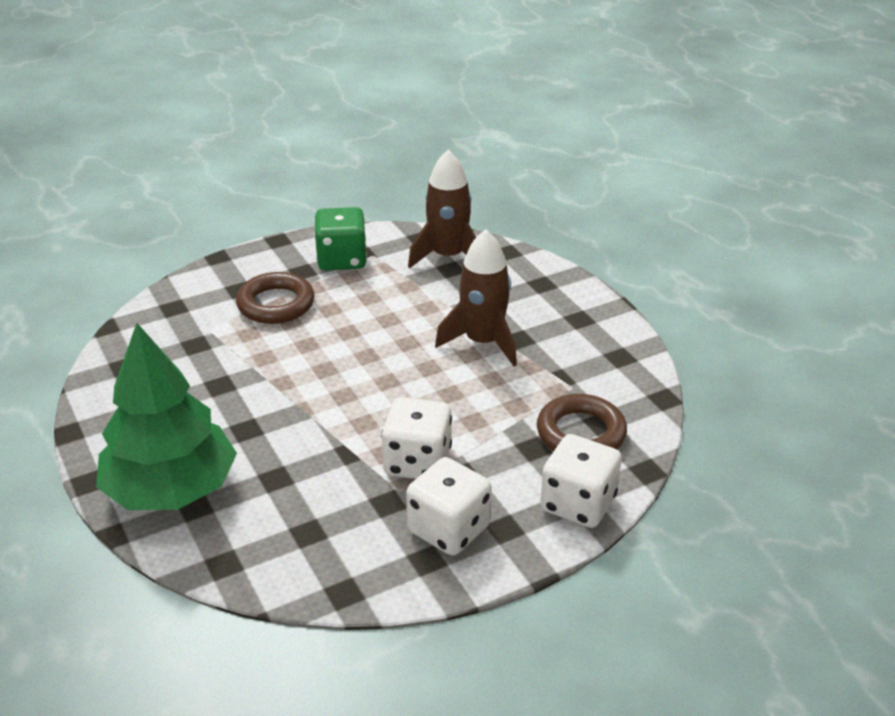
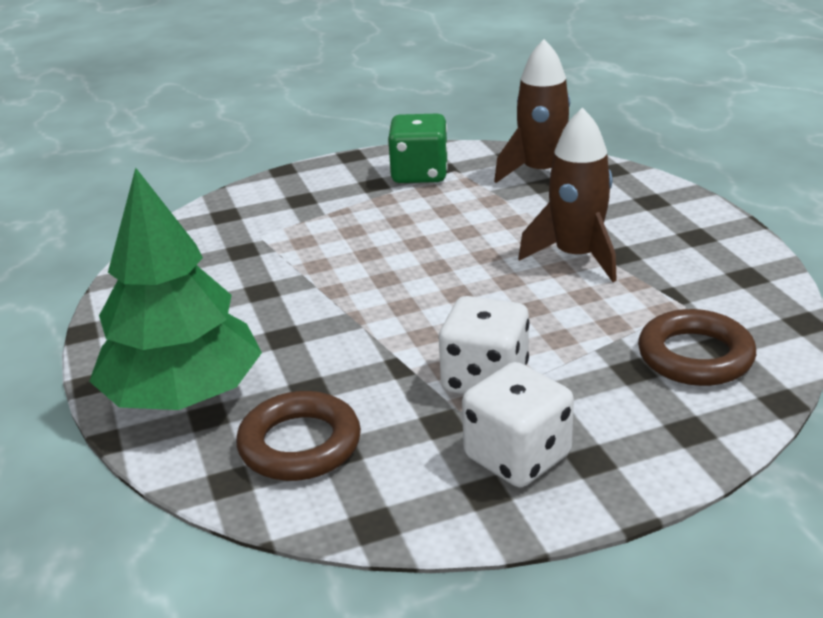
camera: 10 degrees right, 5 degrees down
(276, 304) = (339, 214): brown ring -> brown ring (300, 444)
(578, 504) = (689, 436): white dice -> none

